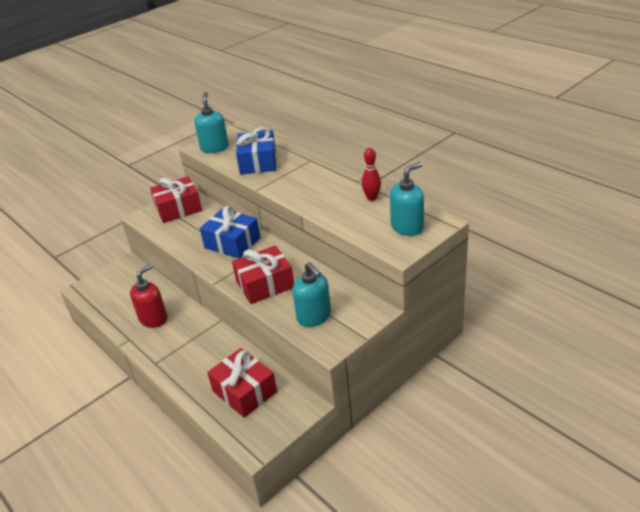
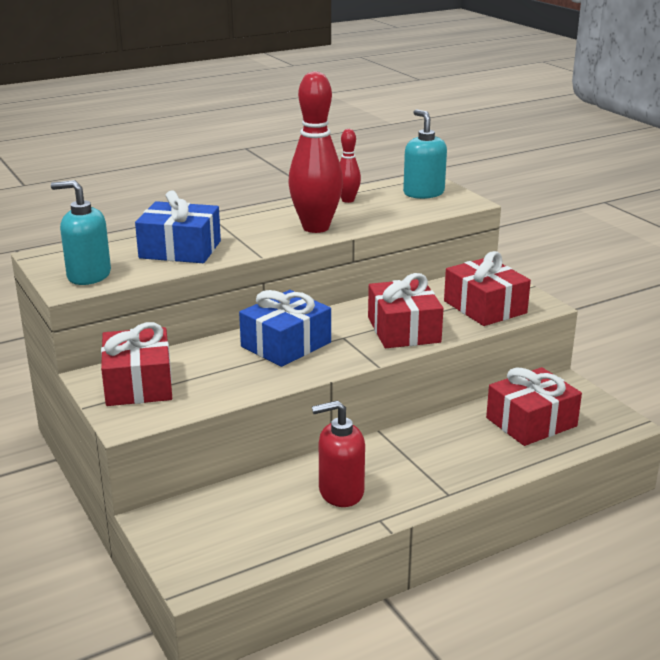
camera: 80 degrees left, 10 degrees down
(153, 319) = (340, 492): red soap dispenser -> red soap dispenser turned 60 degrees counterclockwise
(312, 197) = (316, 227): none -> red bowling pin
(314, 316) = (485, 307): turquoise soap dispenser -> red gift

